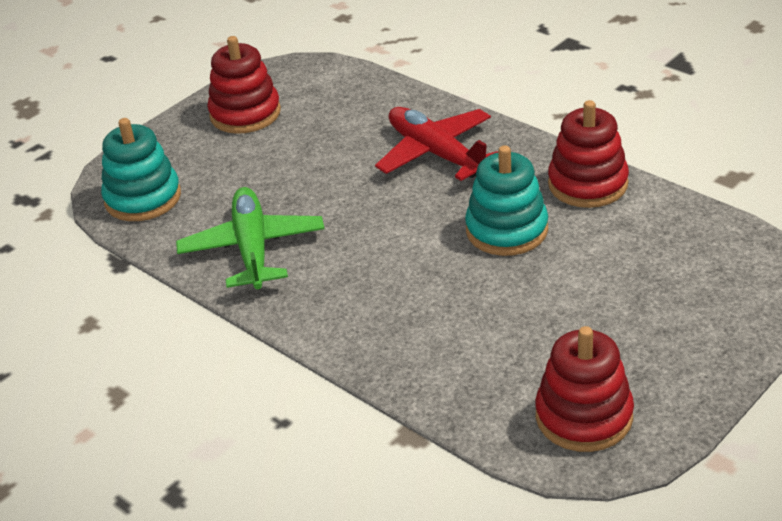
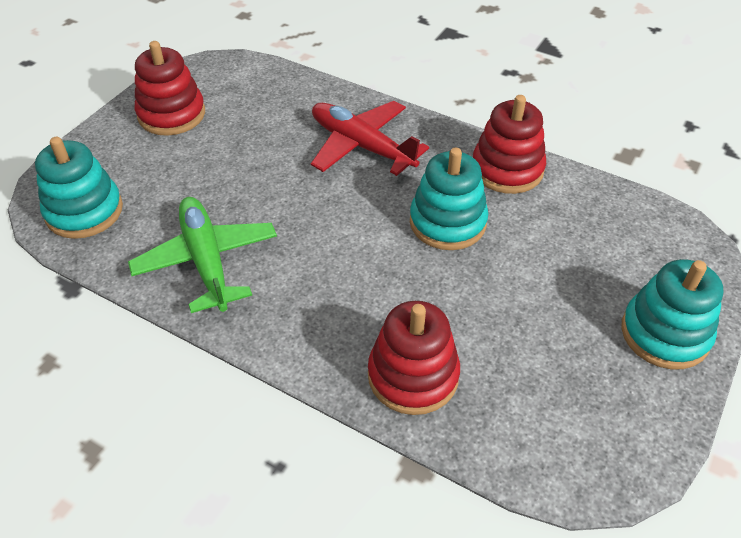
camera: 15 degrees left, 10 degrees up
(584, 416) = (580, 428): red stacking toy -> red stacking toy (413, 375)
(704, 345) = (665, 333): none -> turquoise stacking toy

